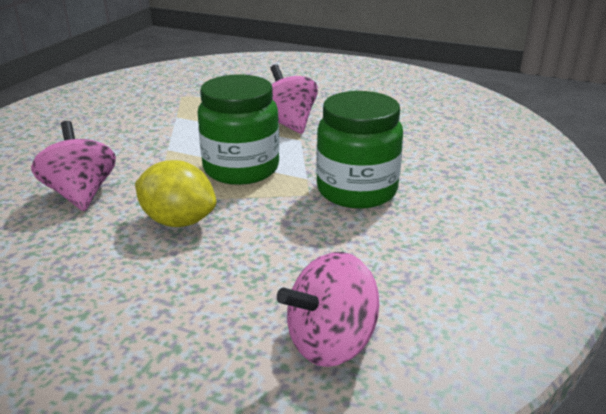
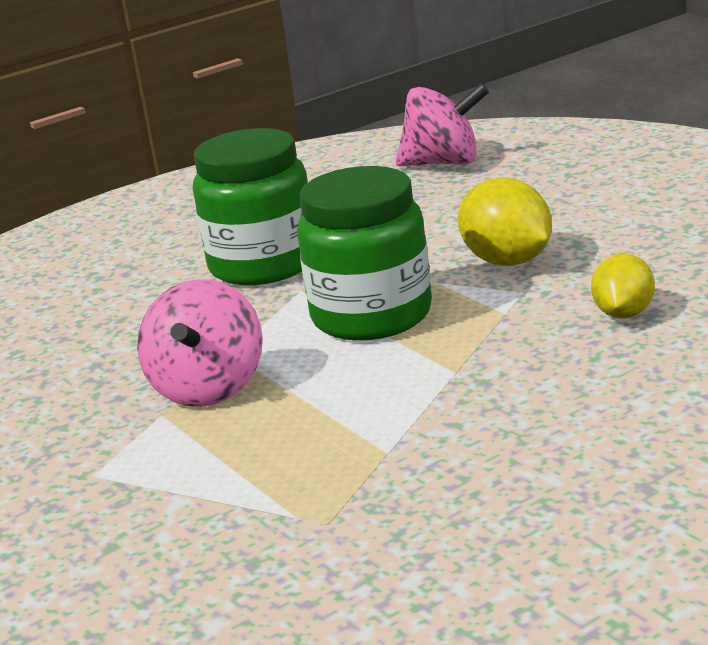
camera: 145 degrees left, 5 degrees down
(81, 194) = (623, 314): pink spinning top -> yellow lemon

